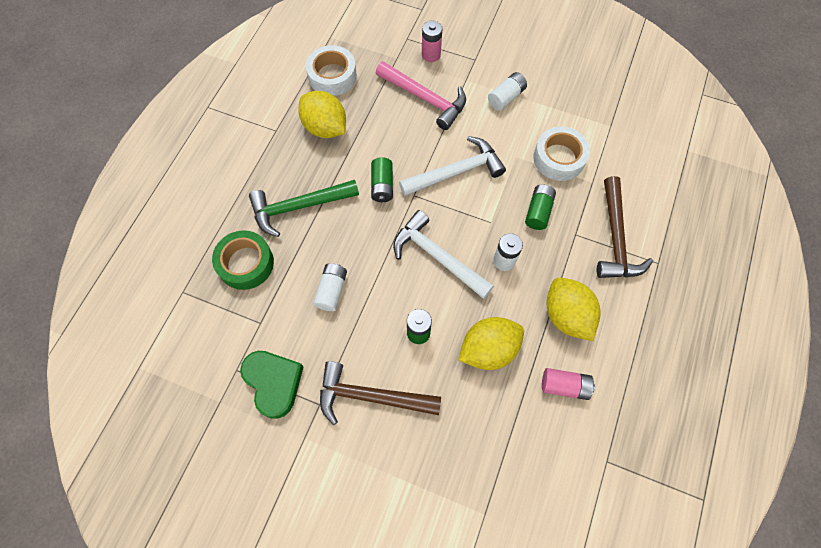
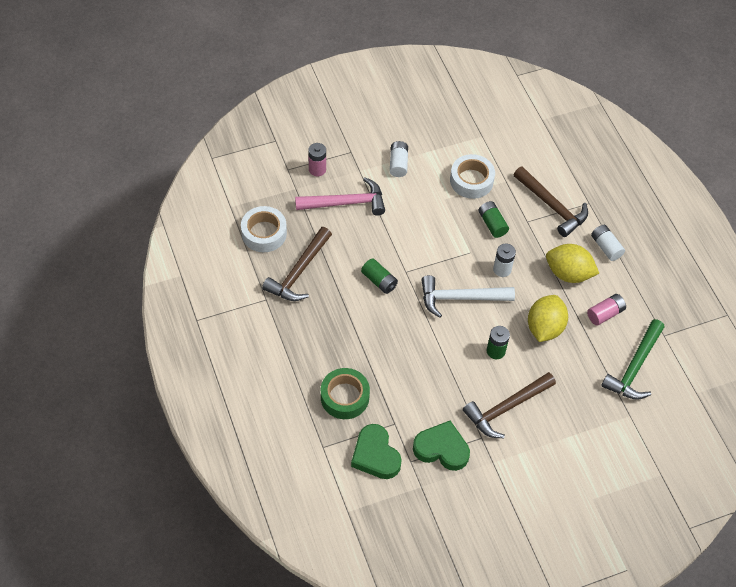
camera: 45 degrees left, 10 degrees down
(214, 337) = (375, 455): none -> green heart
(299, 207) = (339, 336): green hammer -> green hammer (634, 367)
(325, 127) = (299, 272): yellow lemon -> brown hammer
(332, 290) = (418, 369): white battery -> white battery (606, 247)
(456, 172) = (417, 237): white hammer -> none

